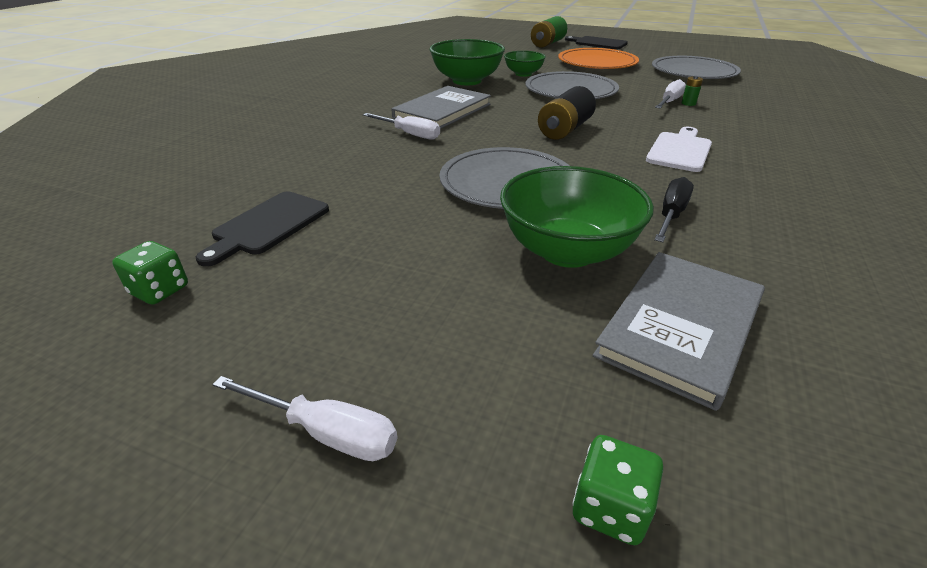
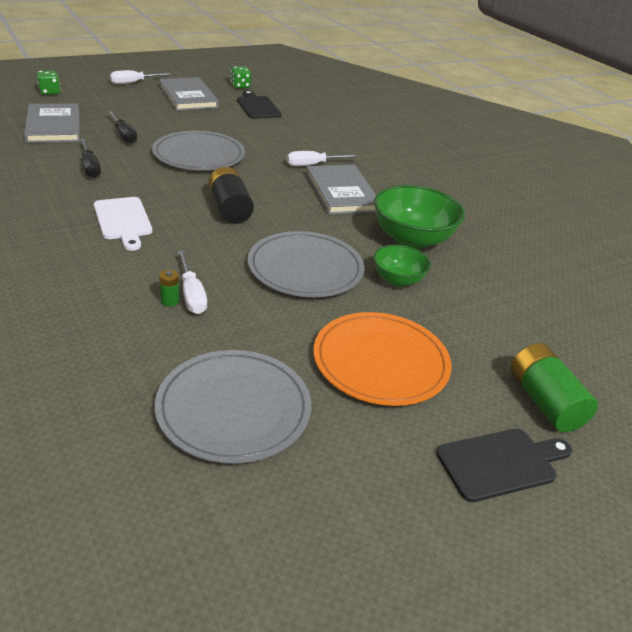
camera: 125 degrees right, 0 degrees up
(313, 303) = (188, 97): none -> grey book
(567, 251) = (124, 135): green bowl -> black screwdriver

